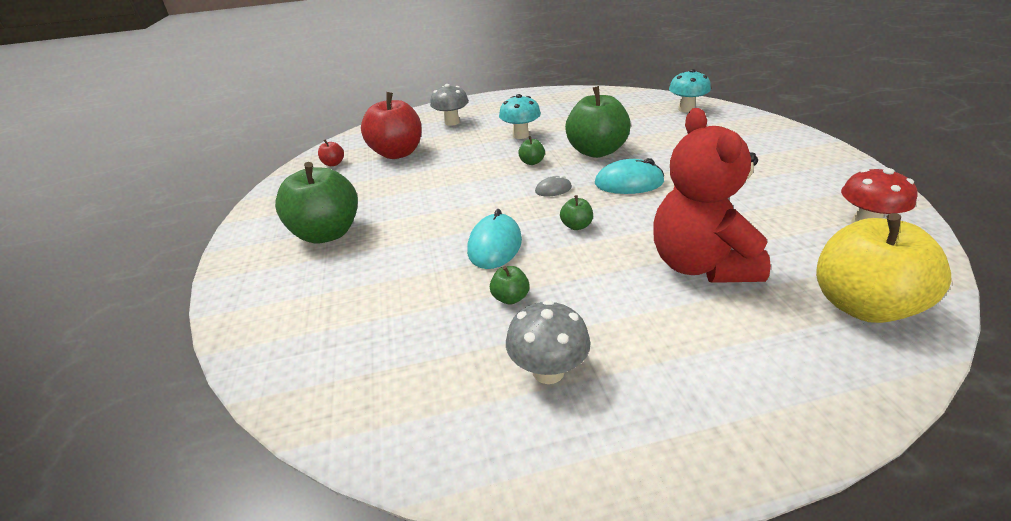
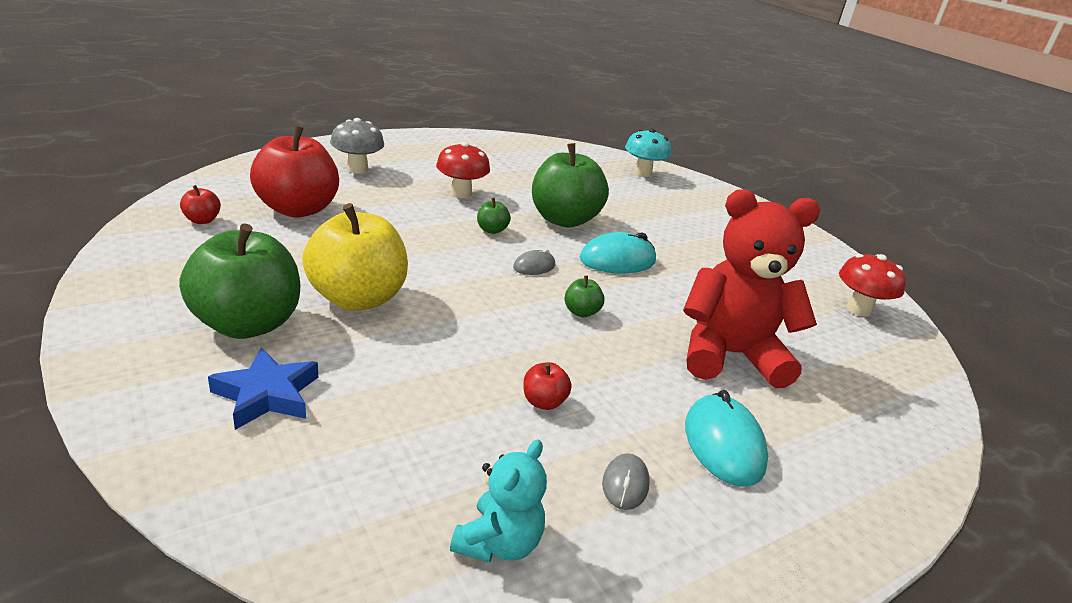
camera: 25 degrees left, 5 degrees down
(316, 283) = (267, 395): none -> blue star
(422, 407) = (498, 543): none -> turquoise teddy bear
(495, 245) = (494, 337): turquoise mouse -> turquoise mouse (723, 444)
(510, 298) = (543, 402): green apple -> red apple
(520, 135) = (461, 193): turquoise mushroom -> red mushroom
(548, 371) = (625, 484): grey mushroom -> grey mouse
(699, 265) = (729, 355): red teddy bear -> red teddy bear turned 120 degrees clockwise
(861, 305) = (885, 391): yellow apple -> yellow apple (357, 298)

